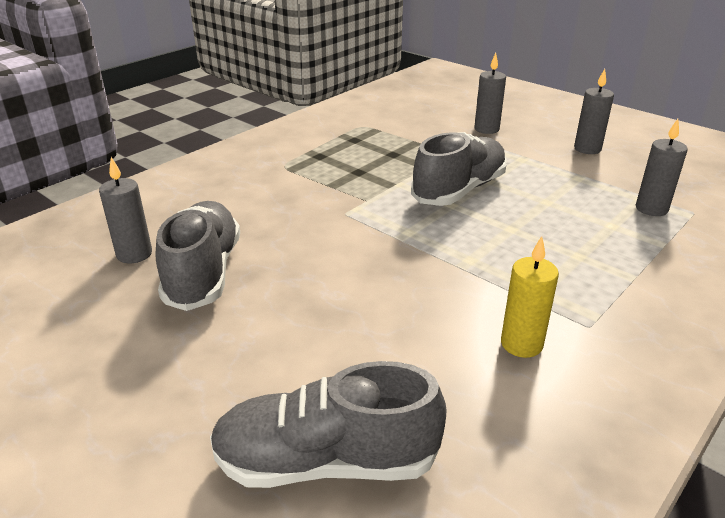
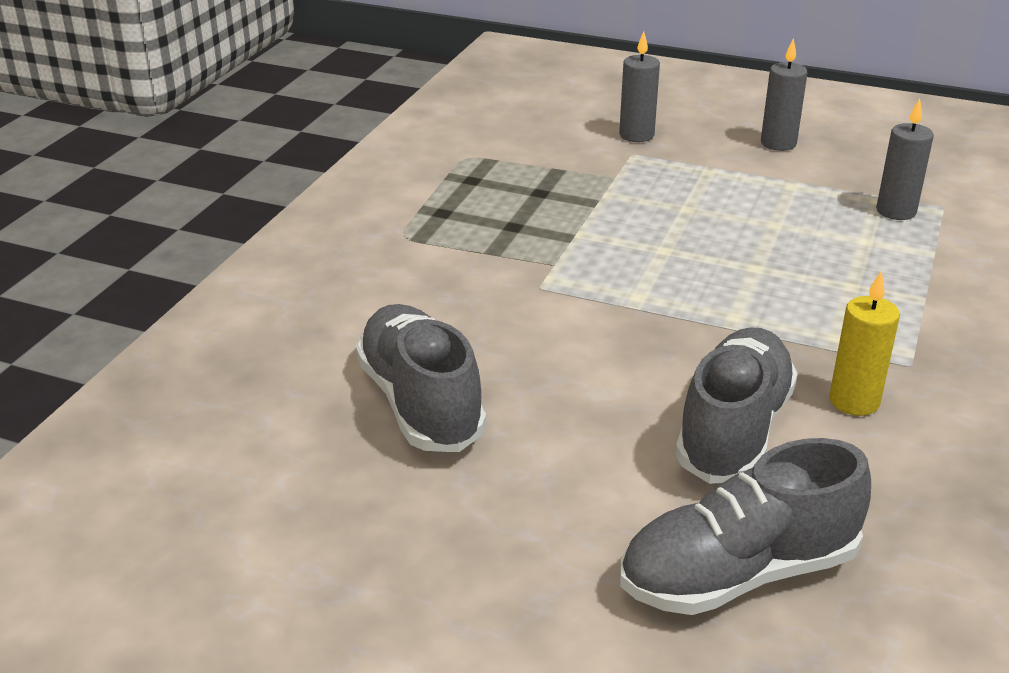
camera: 20 degrees left, 0 degrees up
(134, 254) = (303, 400): grey candle -> none
(459, 190) = (661, 228): grey shoe -> grey shoe (733, 430)

